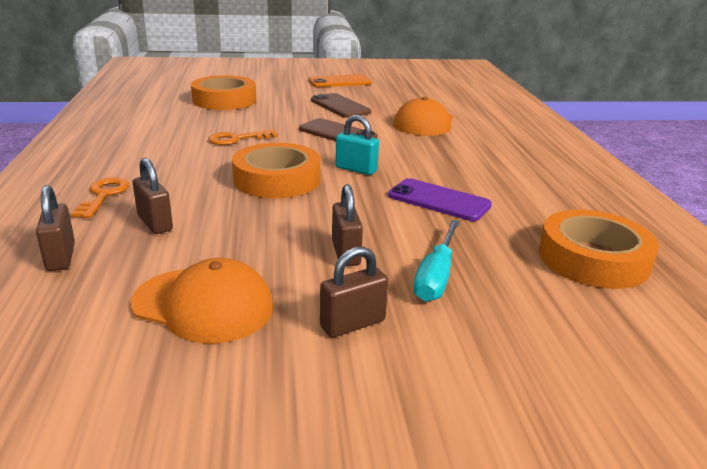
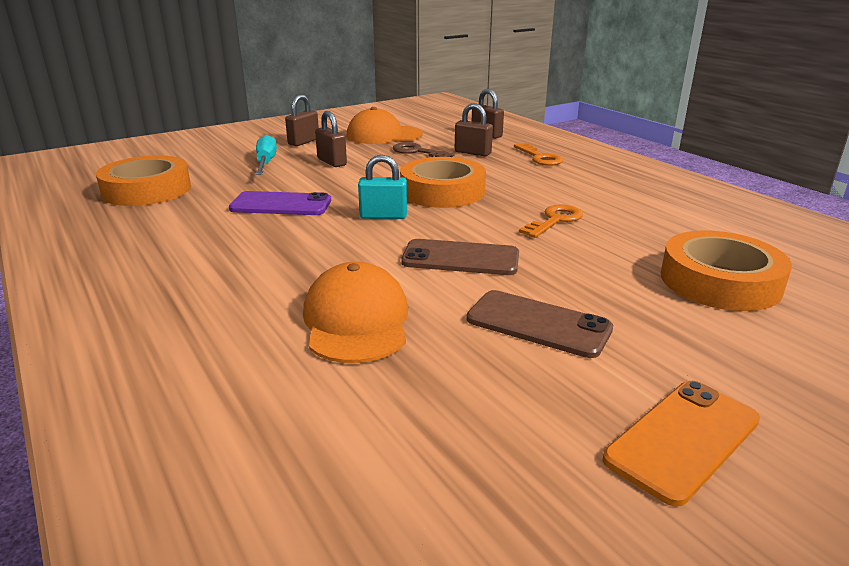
camera: 155 degrees right, 0 degrees up
(215, 244) = (417, 152): none -> brown key

